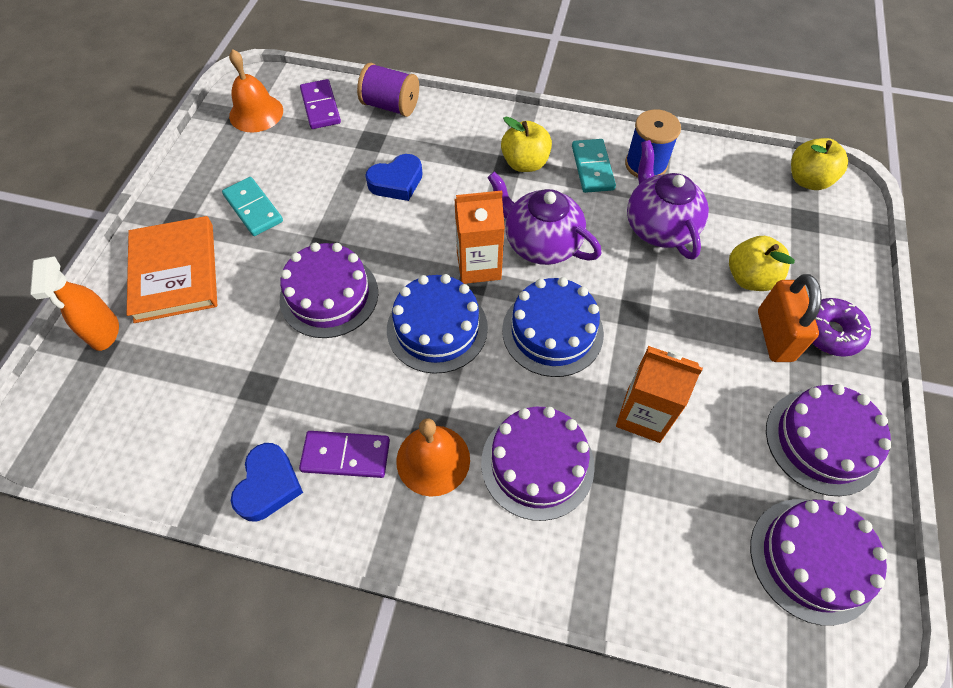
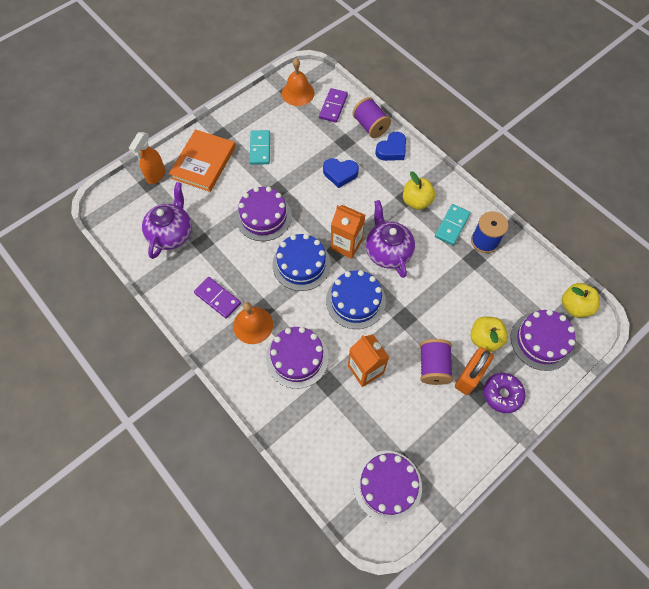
camera: 35 degrees right, 5 degrees up
(268, 485) = (177, 290): blue heart -> blue heart (392, 150)
(659, 227) = (460, 281): purple teapot -> purple teapot (171, 234)
(722, 352) = (433, 366): none -> purple spool
(822, 441) = (444, 441): purple cake -> purple cake (541, 341)

